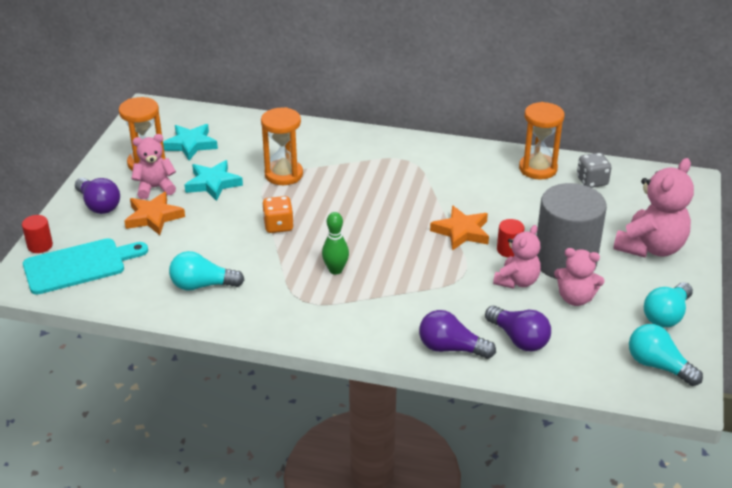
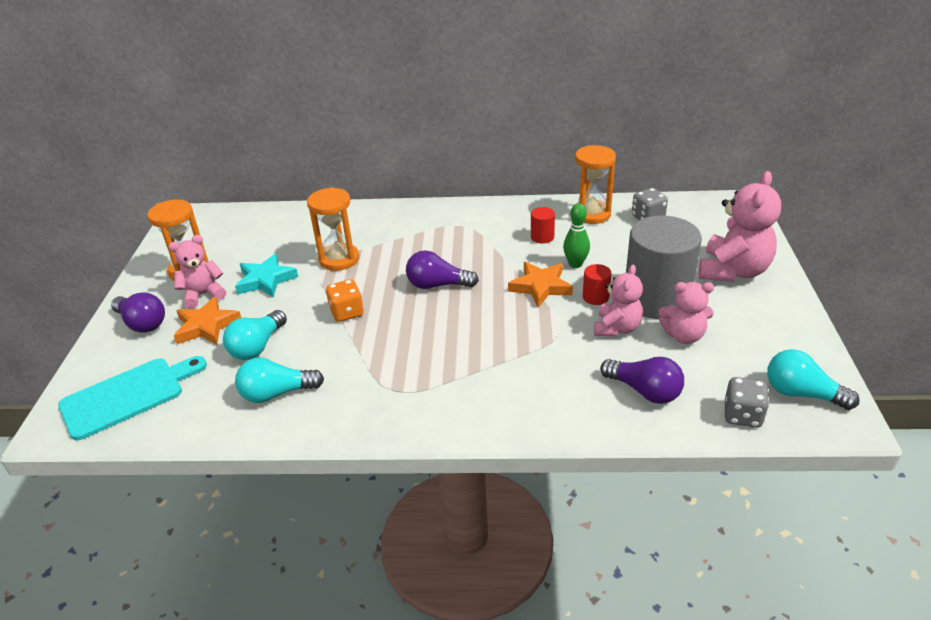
camera: 10 degrees left, 0 degrees up
(40, 245) = (78, 380): red cylinder -> red cylinder (542, 237)
(190, 145) = (233, 245): turquoise star -> none
(335, 270) = (422, 350): green bowling pin -> green bowling pin (575, 264)
(451, 348) = (576, 415): purple light bulb -> purple light bulb (437, 285)
(596, 374) = (742, 415): none -> grey dice
(666, 315) = (782, 337): turquoise light bulb -> turquoise light bulb (257, 346)

